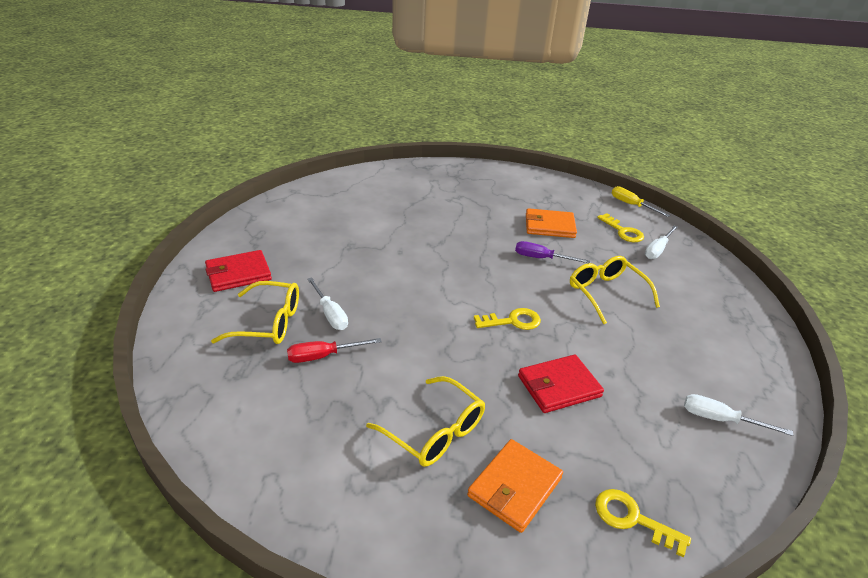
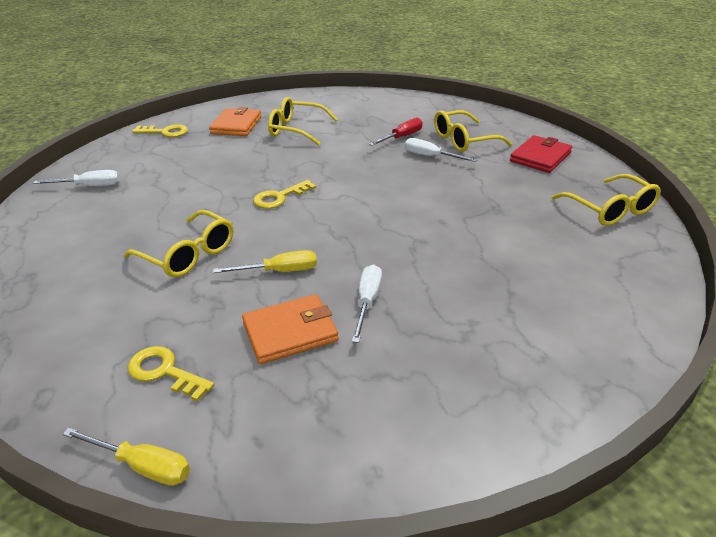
camera: 155 degrees right, 0 degrees up
(277, 217) = (610, 210): none -> yellow glasses
(541, 258) = (279, 271): purple screwdriver -> yellow screwdriver
(559, 386) = (222, 169): red wallet -> none
(657, 250) = (107, 352): white screwdriver -> white screwdriver (367, 302)

